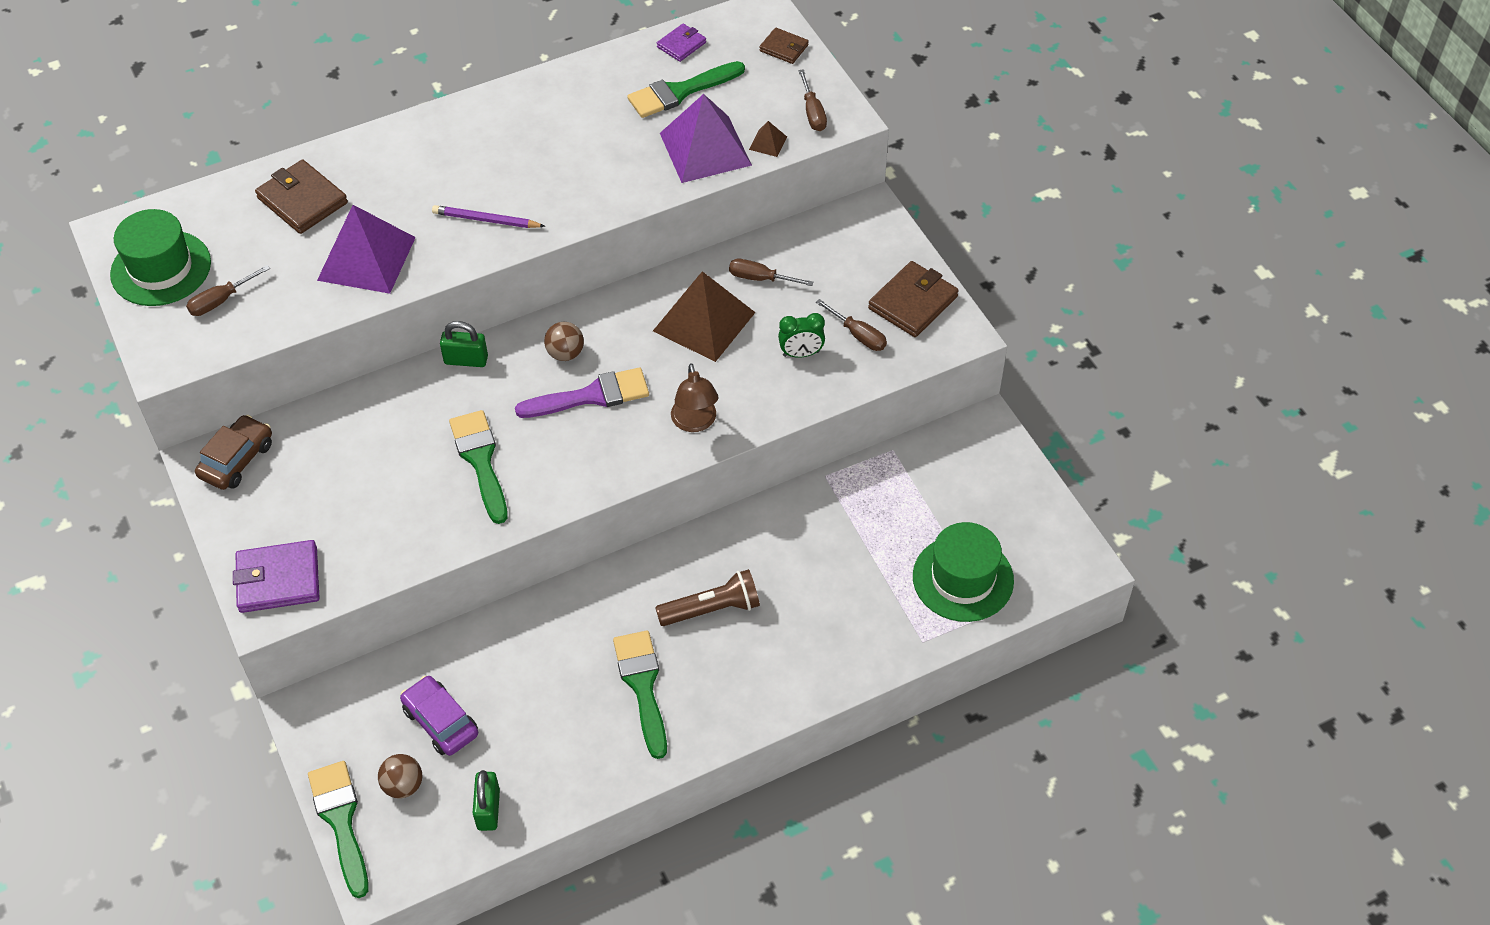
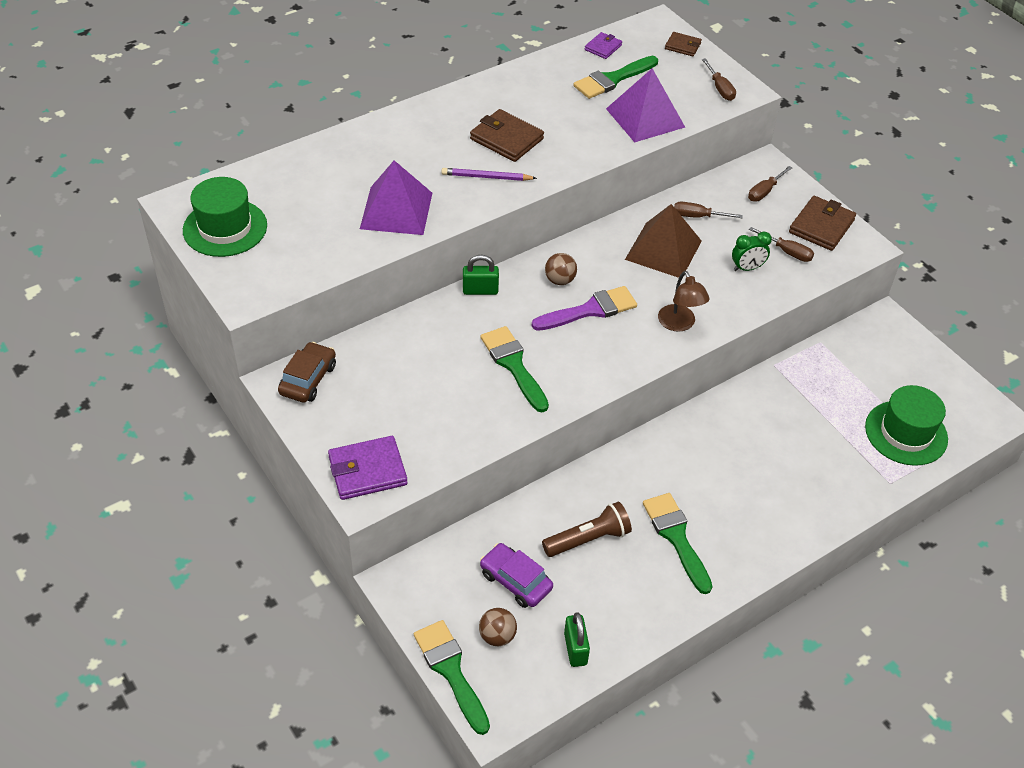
camera: 10 degrees left, 5 degrees down
(221, 300) = (283, 249): brown screwdriver -> brown screwdriver (765, 191)
(302, 200) = (331, 171): brown wallet -> brown wallet (506, 139)
(712, 609) = (715, 472): brown flashlight -> brown flashlight (588, 539)
(768, 143) = (692, 111): brown pyramid -> none

